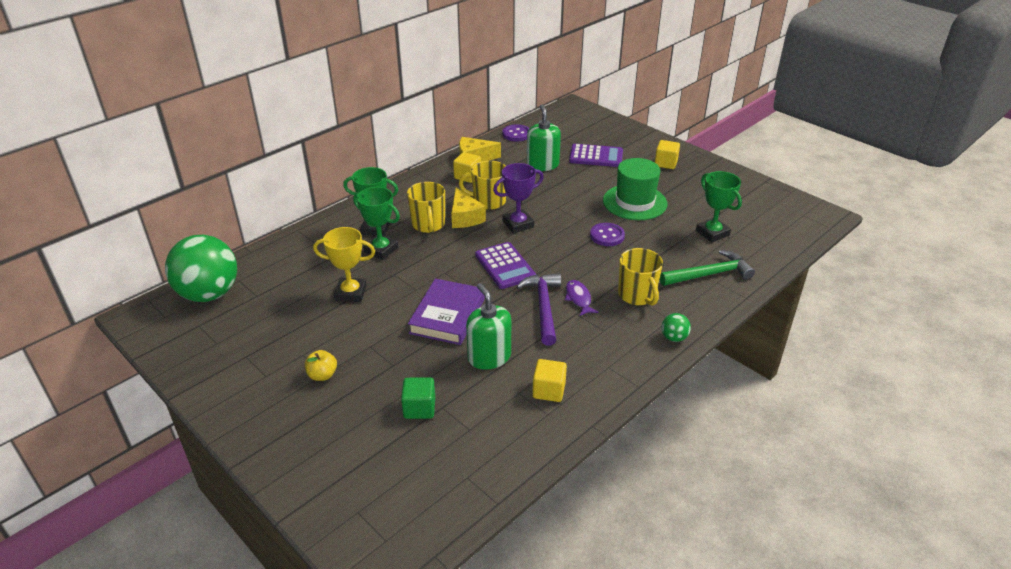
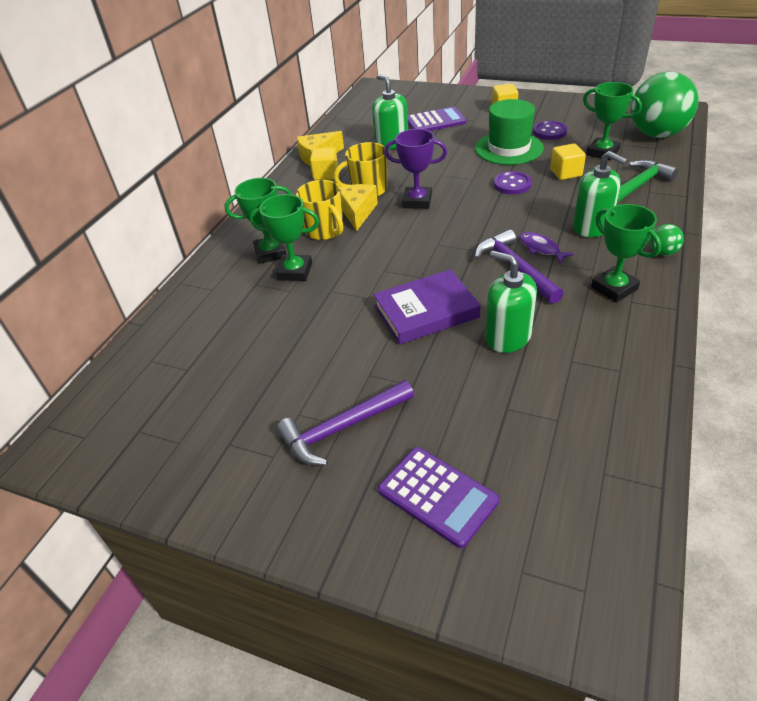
camera: 20 degrees left, 5 degrees up
(209, 294) = (124, 389): green ball -> green ball (657, 134)
(322, 375) = (342, 428): yellow apple -> purple hammer
(351, 293) = (299, 327): yellow trophy -> none
(419, 408) = (484, 419): green cube -> none
(447, 315) = (426, 311): purple book -> purple book turned 75 degrees clockwise
(465, 217) = (357, 212): yellow cheese -> yellow cheese turned 135 degrees counterclockwise
(505, 266) = (440, 243): purple calculator -> purple calculator (437, 496)
(516, 134) = (341, 124): purple button -> purple button (549, 132)
(518, 224) = (417, 201): purple trophy -> purple trophy turned 60 degrees clockwise
(549, 390) = (598, 346): yellow cube -> yellow cube (566, 173)
(605, 351) = (614, 288): none -> green trophy
(637, 295) = (592, 227): yellow mug -> green soap dispenser

